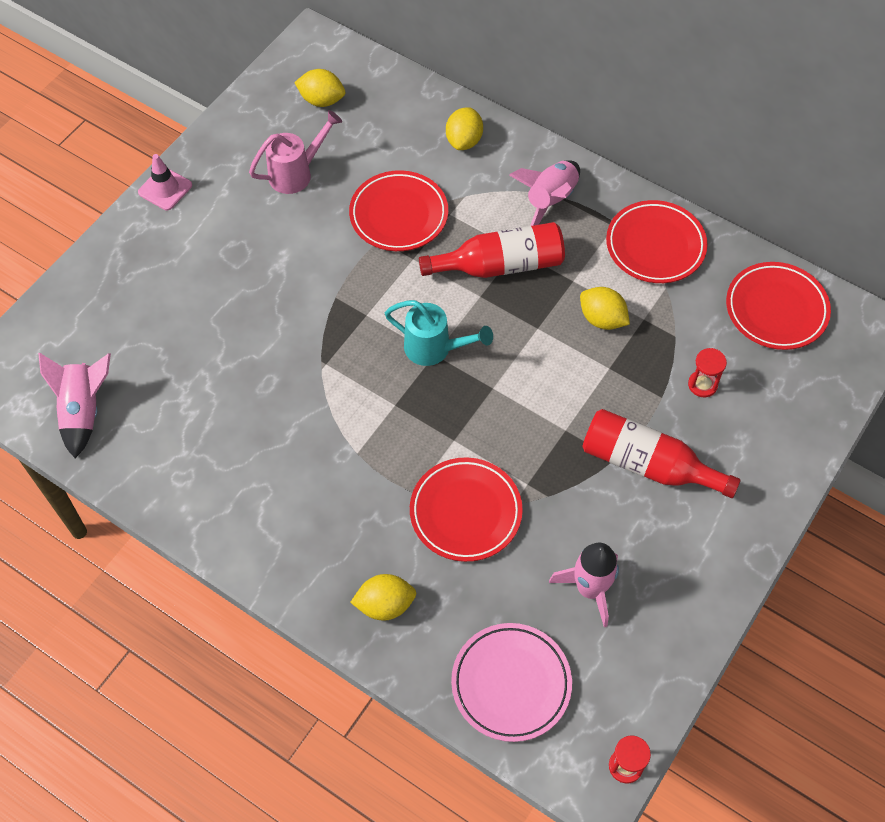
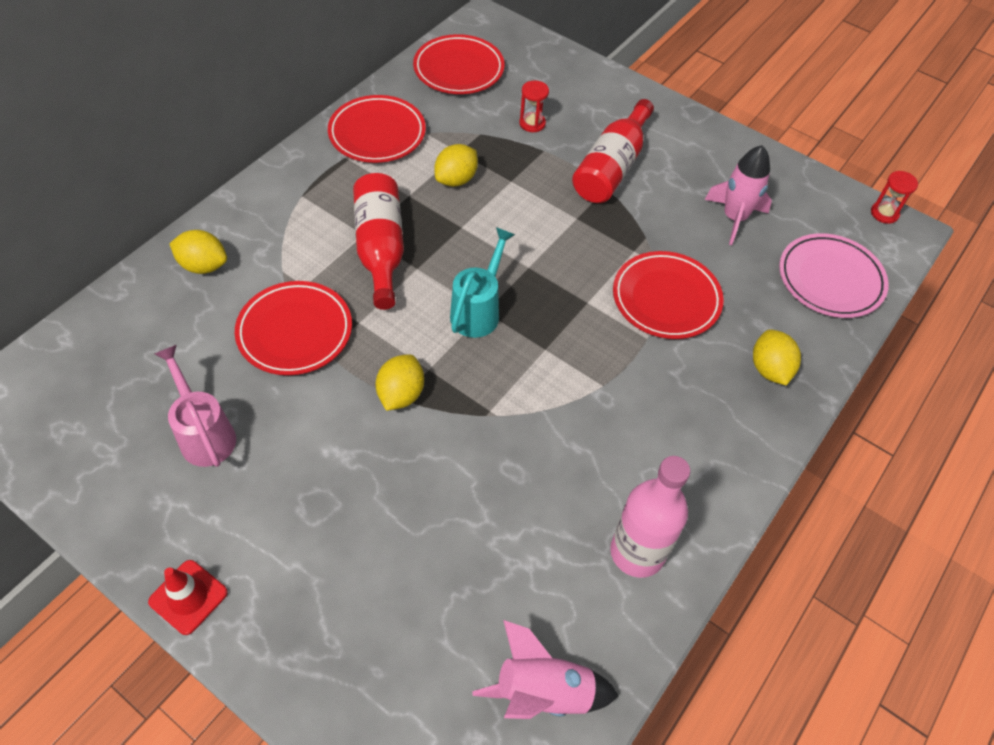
camera: 90 degrees left, 5 degrees down
(165, 189) = (188, 597): pink traffic cone -> red traffic cone
(192, 477) = (637, 552): none -> pink bottle
(322, 100) = (91, 402): yellow lemon -> yellow lemon (401, 394)
(550, 200) = (305, 202): pink rocket -> none

